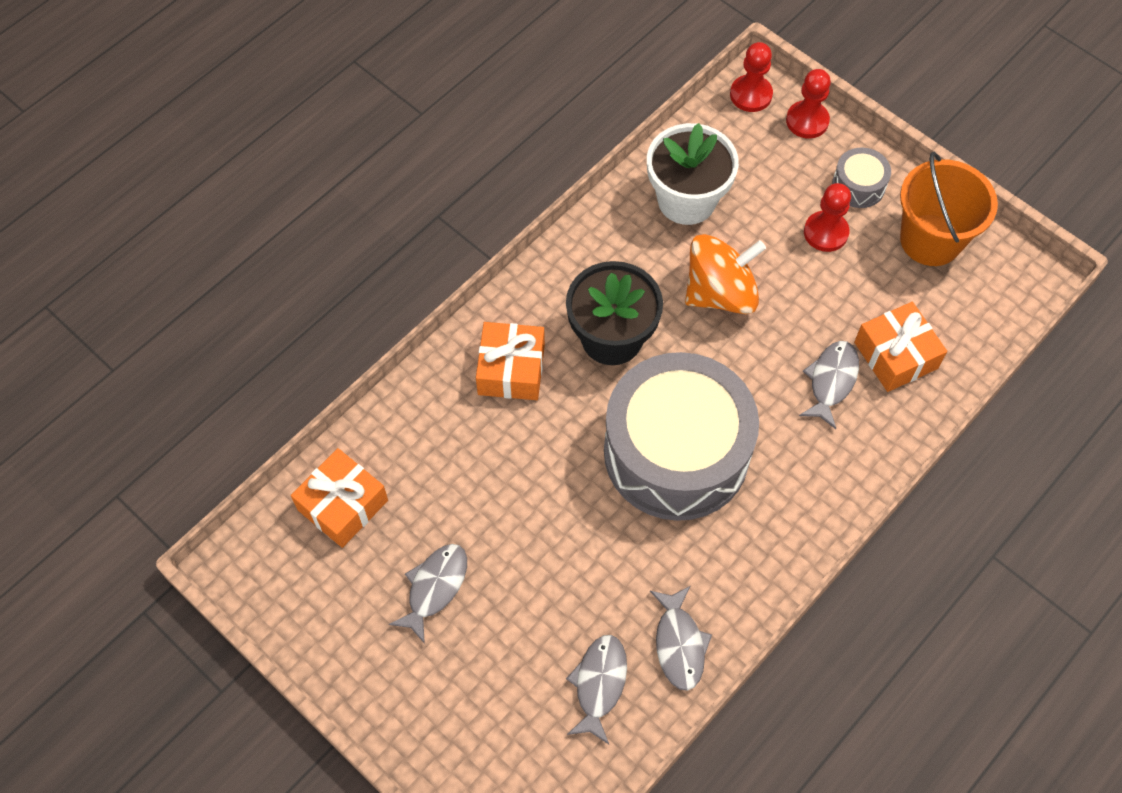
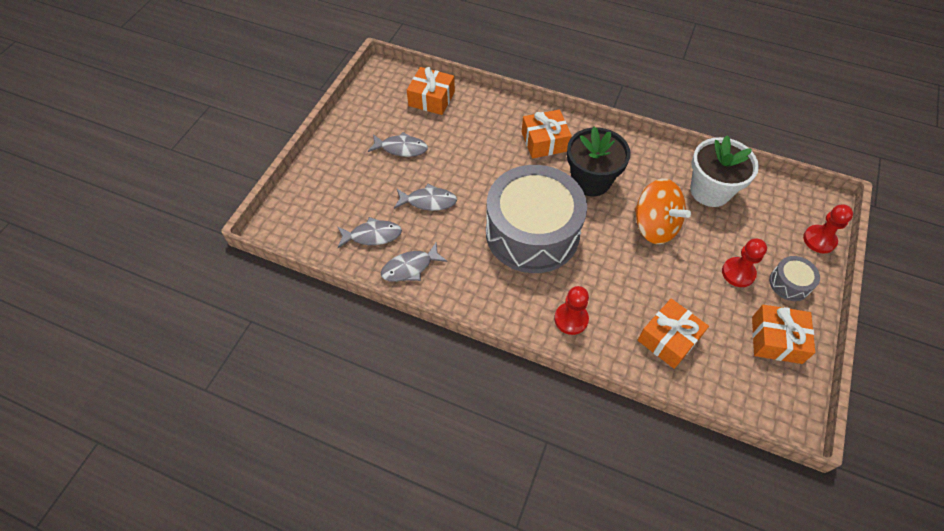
camera: 70 degrees right, 5 degrees down
(751, 95) = (815, 203): red pawn -> red pawn (571, 319)
(831, 381) = (626, 304): grey fish -> grey fish (428, 201)
(930, 240) = (776, 340): orange bucket -> orange gift

